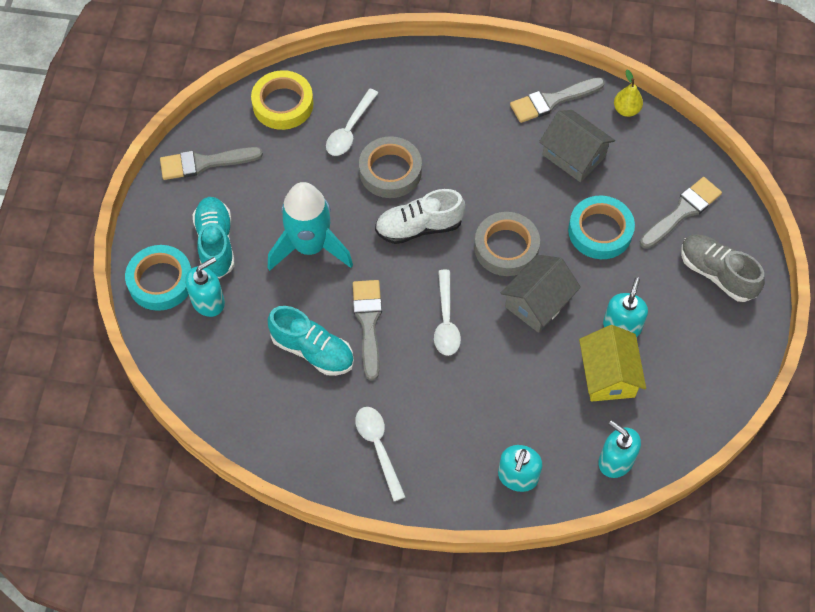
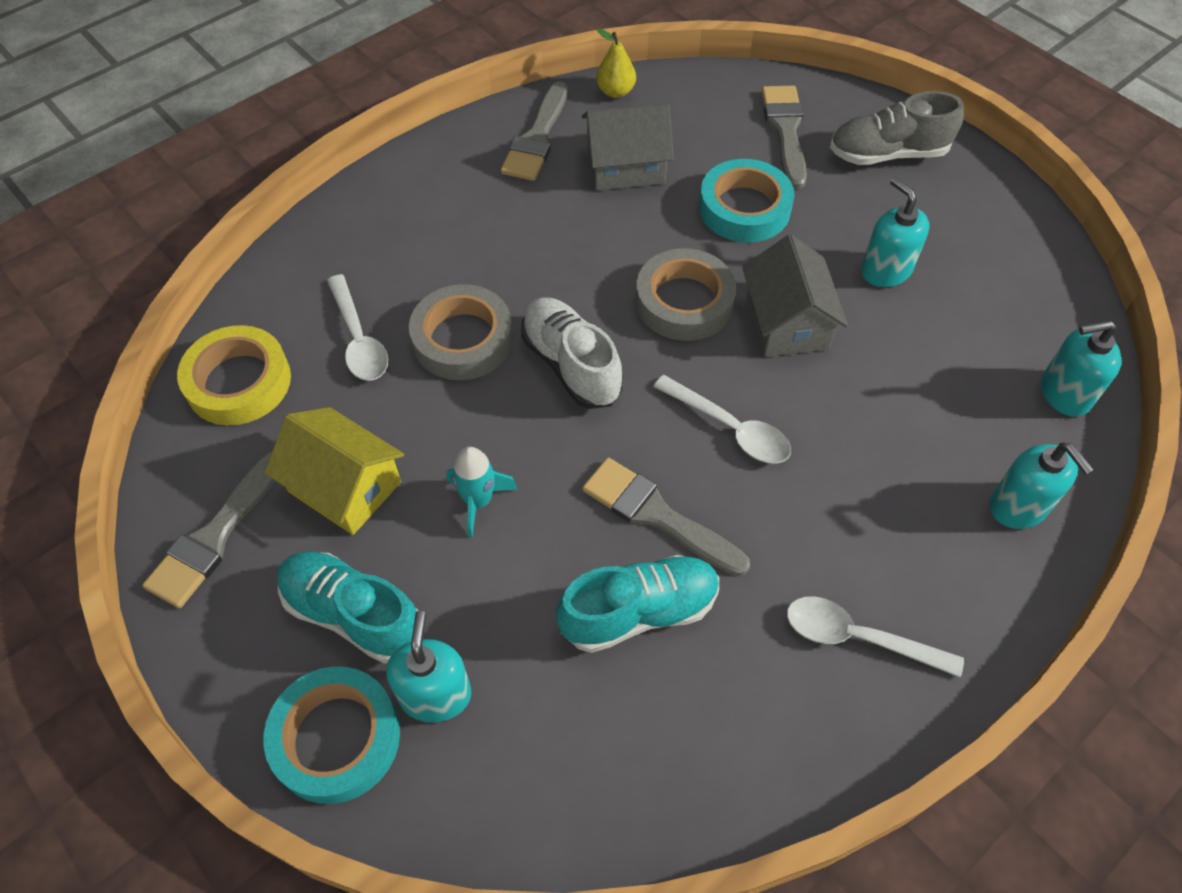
camera: 50 degrees left, 5 degrees down
(310, 247) = (478, 501): turquoise rocket -> turquoise rocket, size x0.50
(419, 227) = (571, 365): white shoe -> white shoe turned 120 degrees clockwise
(608, 375) = (941, 324): yellow house -> yellow house (345, 487)

